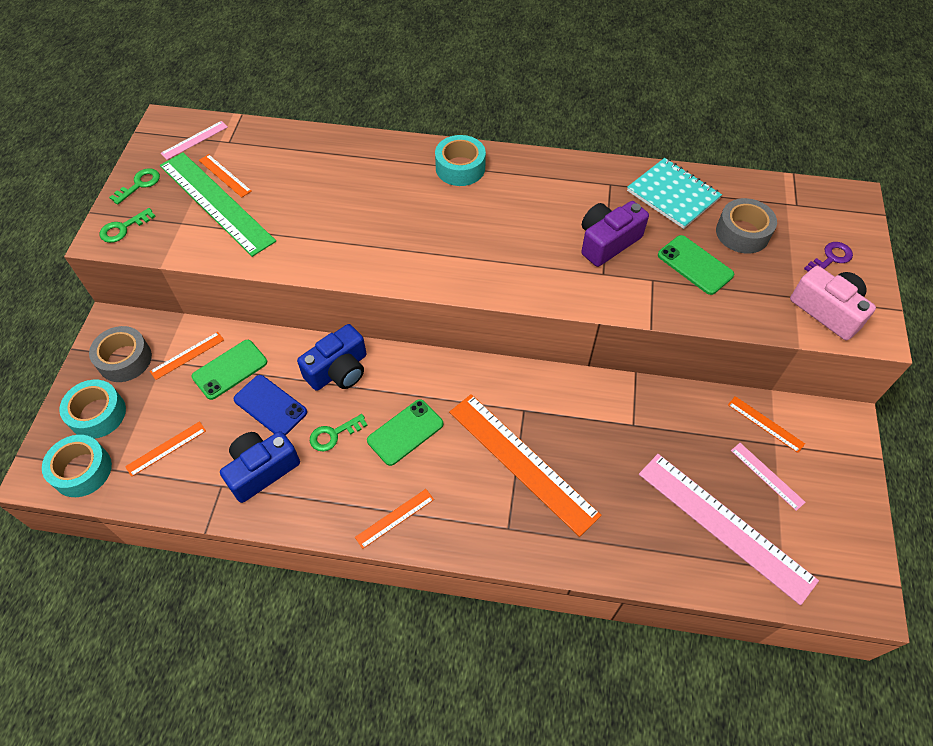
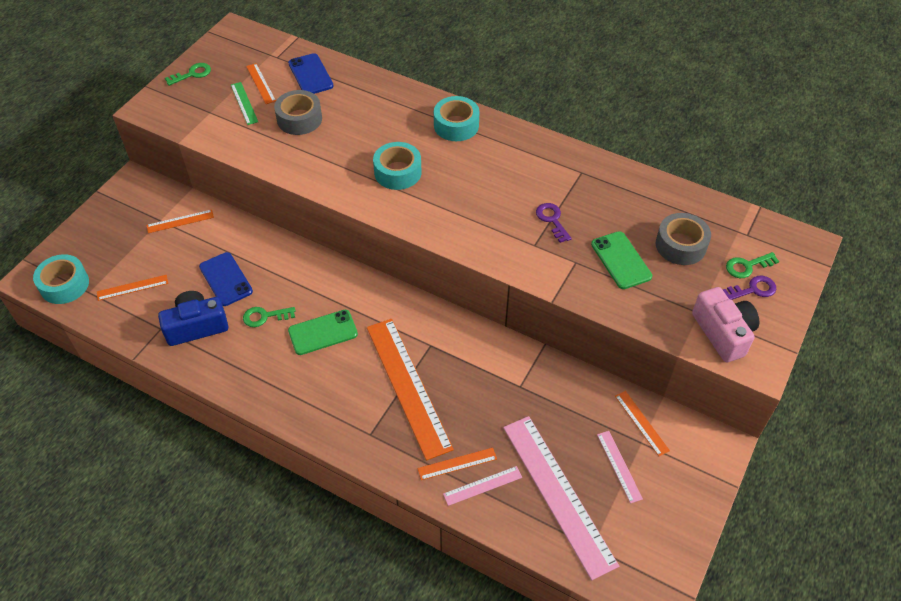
camera: 20 degrees right, 5 degrees down
(97, 414) = (94, 246): turquoise tape -> turquoise tape (397, 172)
(123, 228) = (165, 105): green key -> green key (747, 266)
(125, 359) = (132, 211): grey tape -> grey tape (299, 119)
(194, 140) = (250, 49): pink ruler -> pink ruler (482, 486)
(216, 202) = (244, 103): green ruler -> green ruler, size x0.45
(230, 369) = (207, 242): green phone -> none
(276, 152) = (310, 75): none -> blue phone
(338, 370) = (292, 267): blue camera -> none
(394, 518) = (282, 396): orange ruler -> orange ruler (457, 463)
(607, 242) = (552, 220): purple camera -> purple key
(673, 195) = (634, 196): turquoise notebook -> none

